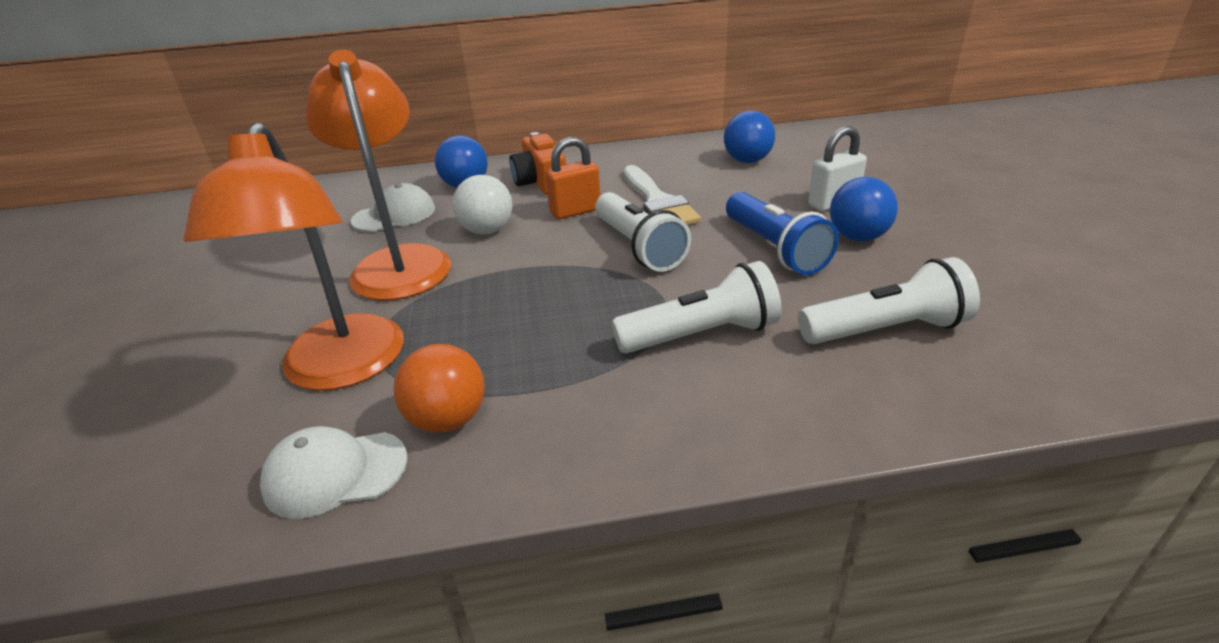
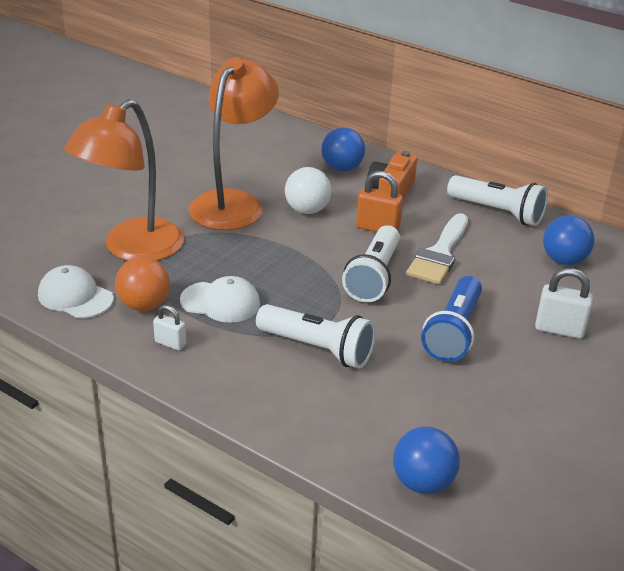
camera: 40 degrees right, 0 degrees up
(394, 215) = (273, 167): white cap -> white cap (220, 302)
(547, 438) = (170, 343): none -> white padlock
(857, 237) = (524, 361): blue ball -> blue ball (423, 482)
(885, 329) = (422, 418): white flashlight -> white flashlight (497, 212)

